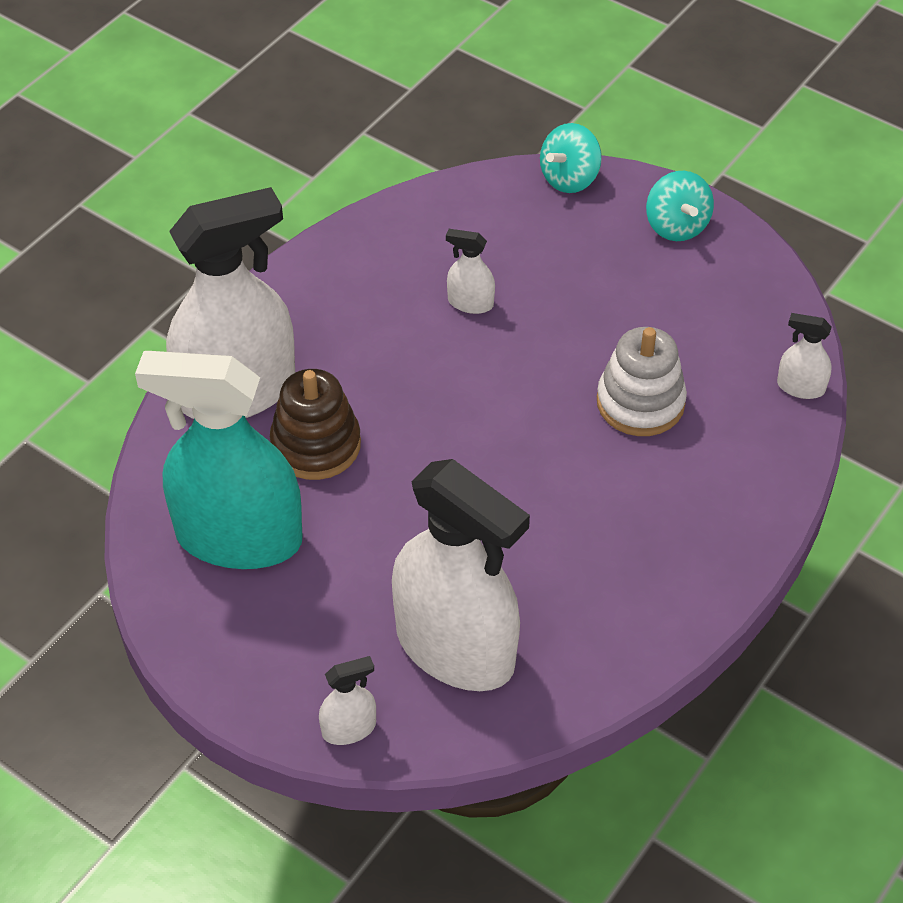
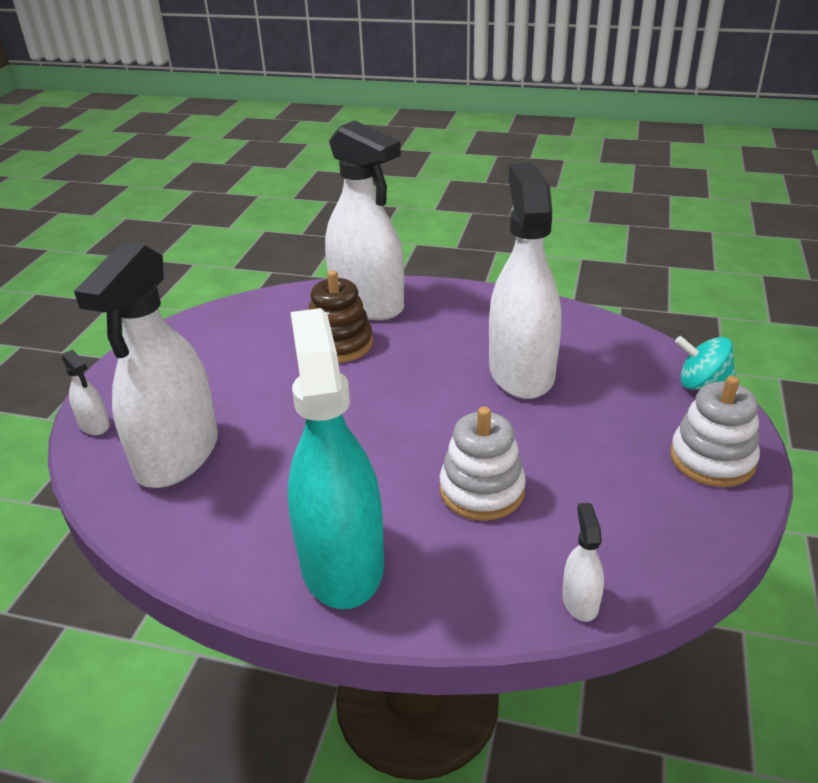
camera: 70 degrees right, 15 degrees down
(239, 538) = (245, 337): turquoise spray bottle -> turquoise spray bottle (342, 562)
(470, 303) = (521, 372): white spray bottle -> white spray bottle, size x2.49
(676, 226) = (712, 459): turquoise spinning top -> white stacking toy

